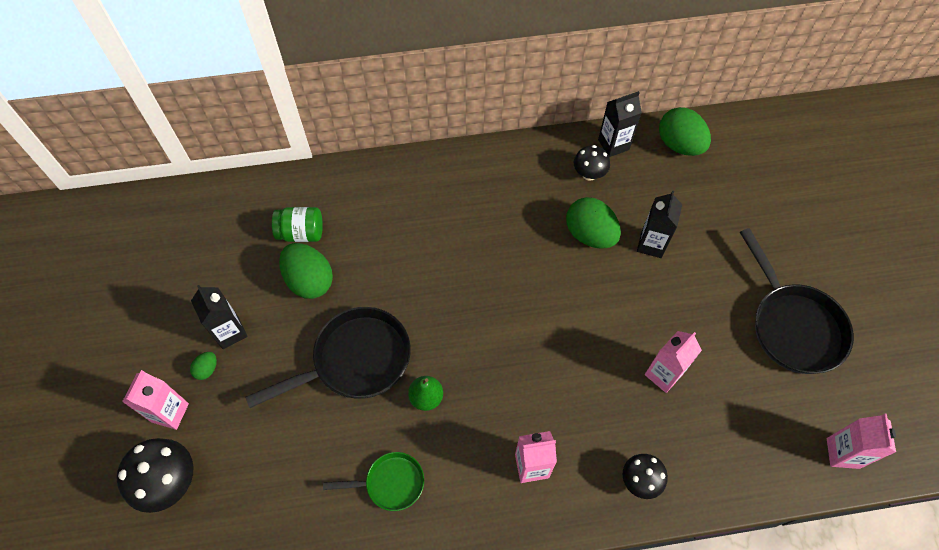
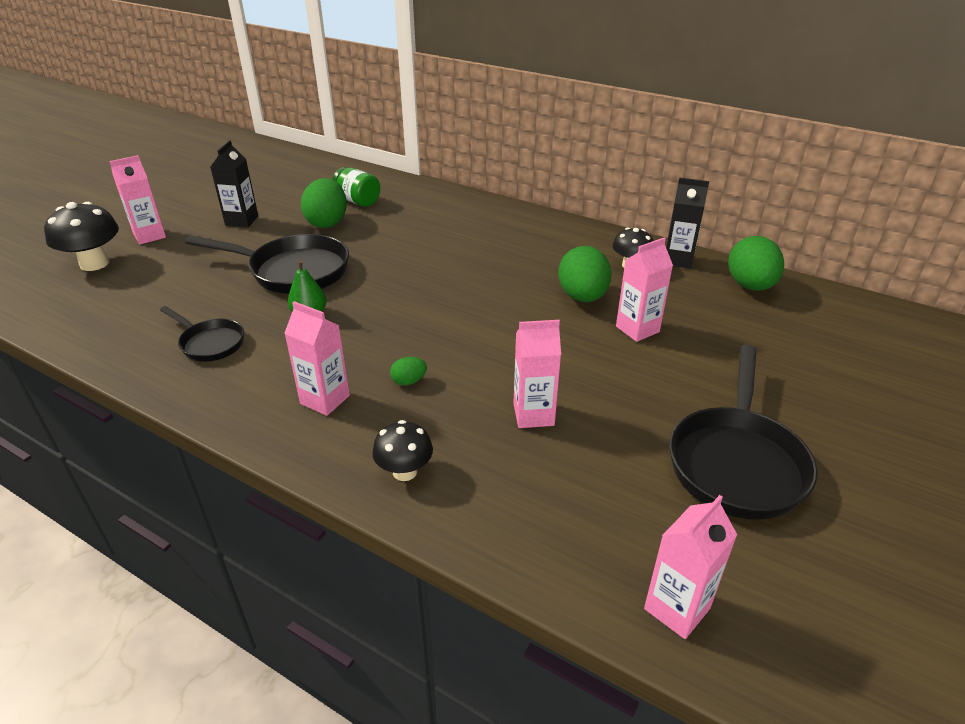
camera: 40 degrees right, 25 degrees down
(207, 369) = (201, 229): green egg -> green egg (409, 381)
(390, 483) = (210, 343): green pan -> black pan
(651, 244) = (637, 329): black carton -> pink carton

